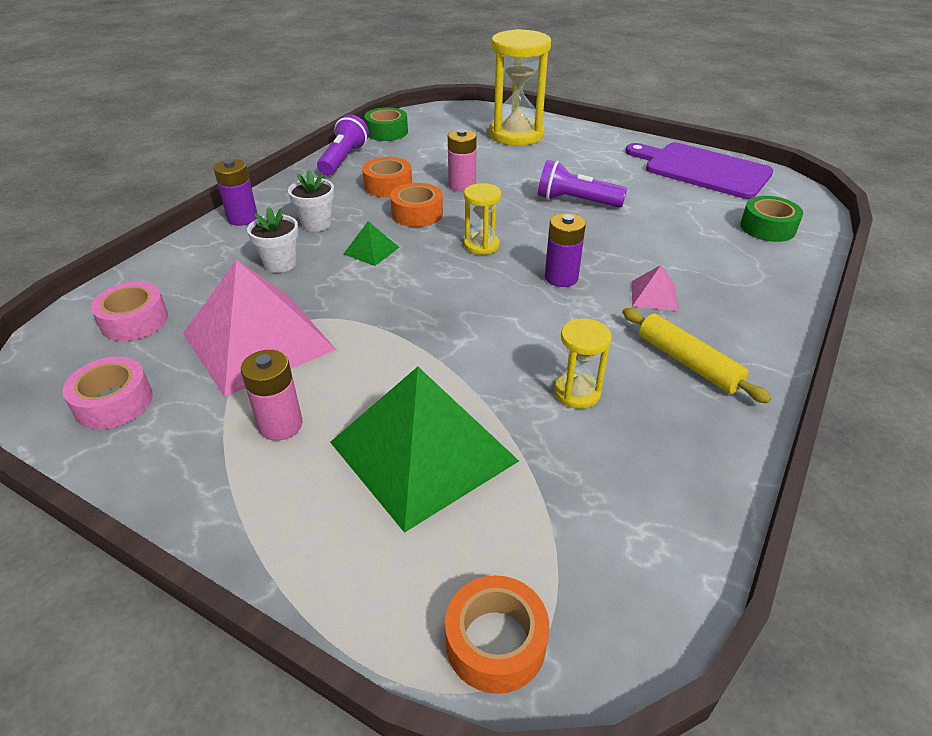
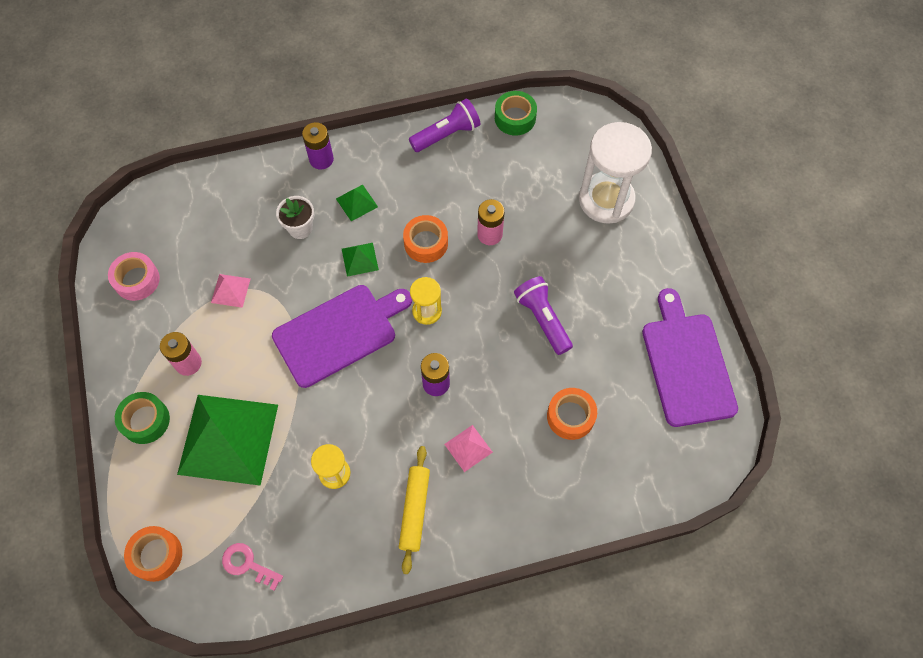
camera: 45 degrees right, 25 degrees up
(134, 321) = (190, 219): pink tape -> none
(258, 341) = (230, 290): pink pyramid -> pink pyramid, size x0.42
(316, 224) = (356, 202): white flower pot -> green pyramid
(388, 185) = (442, 193): orange tape -> orange tape (570, 416)
(423, 301) = (339, 333): none -> purple cutting board
(516, 135) = (606, 200): yellow hourglass -> white hourglass
(617, 542) = (248, 564): none -> pink key
(767, 227) = (633, 462): green tape -> green tape (145, 420)

